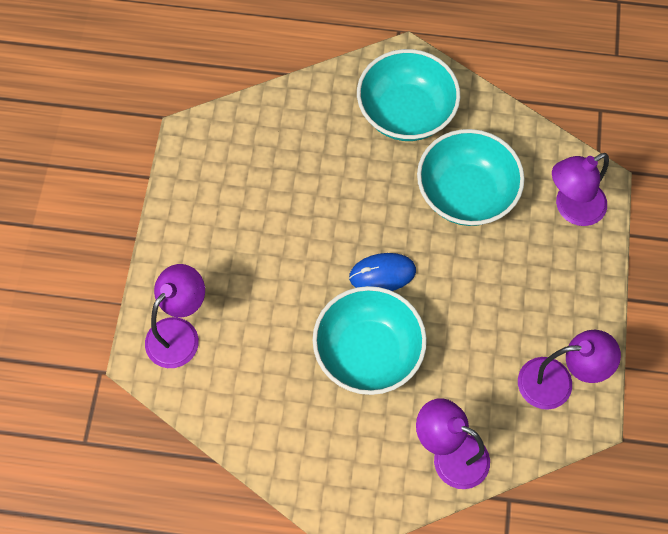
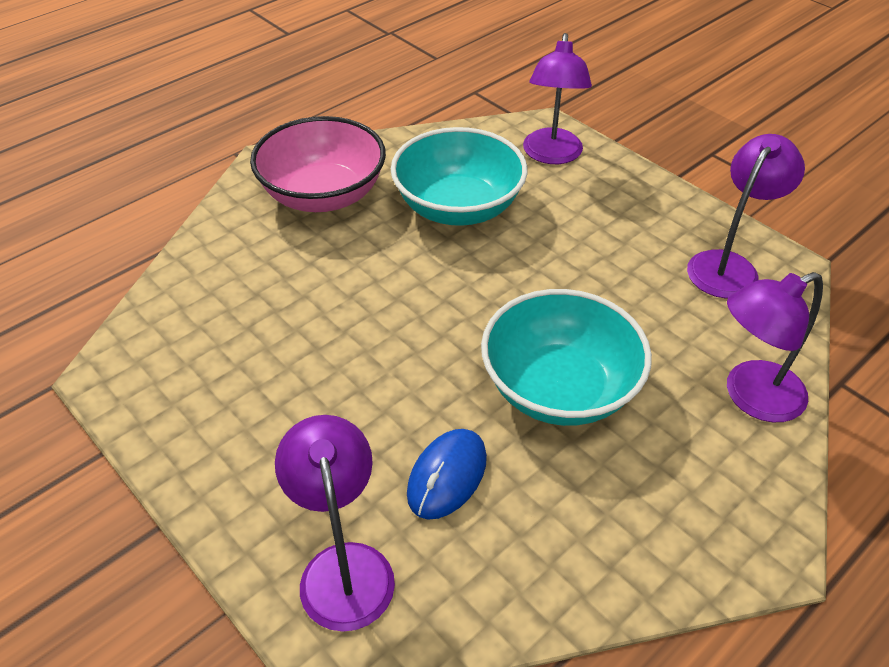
camera: 50 degrees left, 20 degrees down
(382, 274) = (477, 318): blue mouse -> blue mouse (447, 475)
(406, 113) = (323, 195): turquoise bowl -> pink bowl

